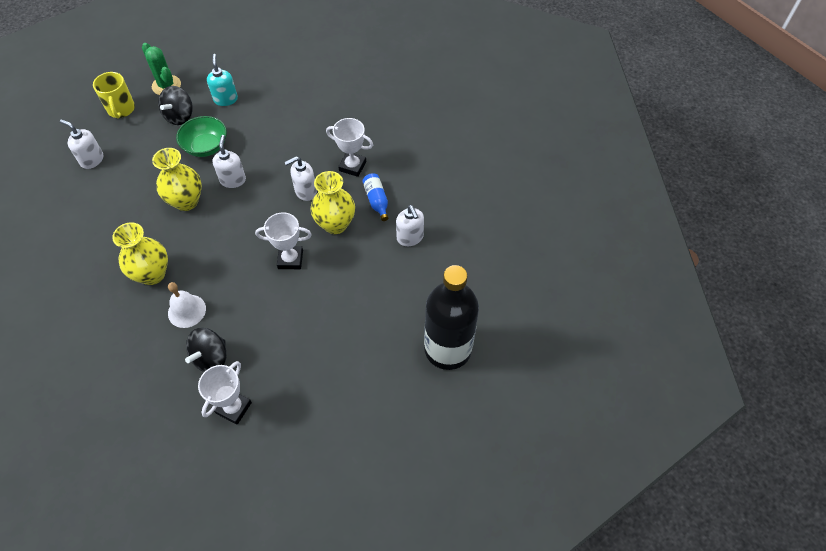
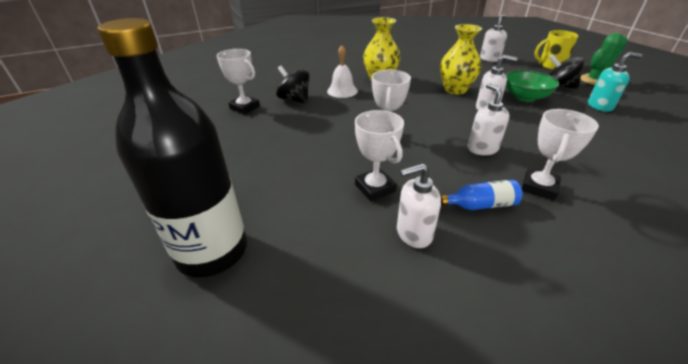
camera: 100 degrees right, 20 degrees down
(335, 224) = (435, 167): yellow vase -> none
(367, 262) = (375, 188): none -> white trophy

